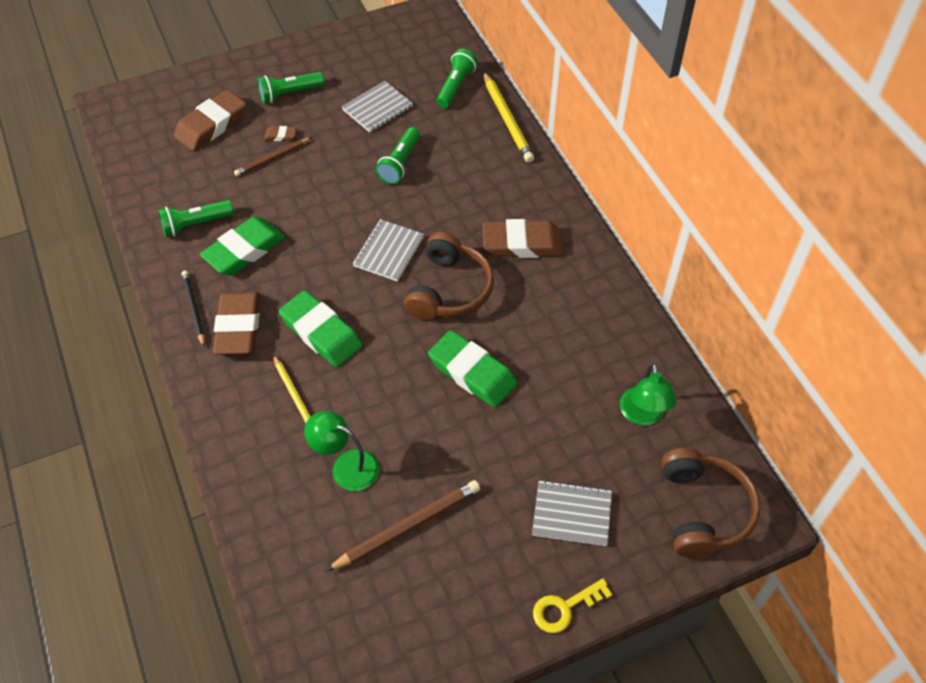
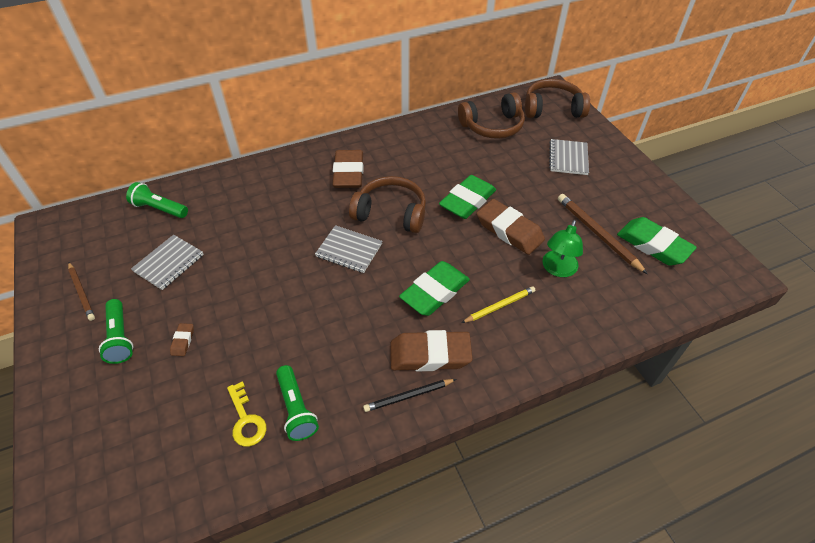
camera: 90 degrees left, 5 degrees down
(211, 125) = (144, 411): brown eraser -> brown eraser (509, 230)
(244, 250) = (337, 359): green eraser -> green eraser (653, 245)
(272, 158) = (214, 345): brown pencil -> brown pencil (81, 292)
(377, 108) = (169, 263): grey notebook -> grey notebook turned 75 degrees clockwise
(400, 163) = (247, 245): green flashlight -> none
(507, 119) = (213, 178): yellow pencil -> none
(565, 608) = (630, 163): yellow key -> yellow key (246, 420)
(643, 415) = (492, 126): green lamp -> brown headphones

